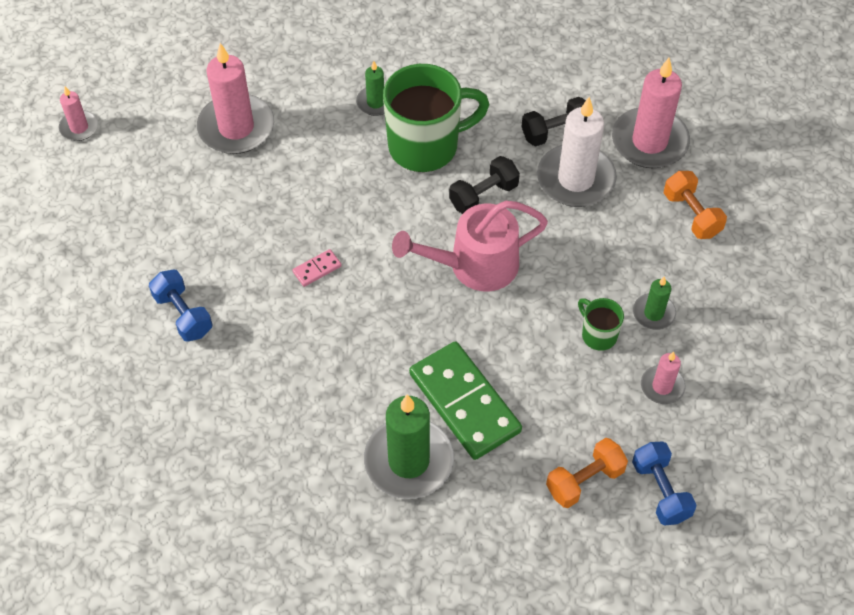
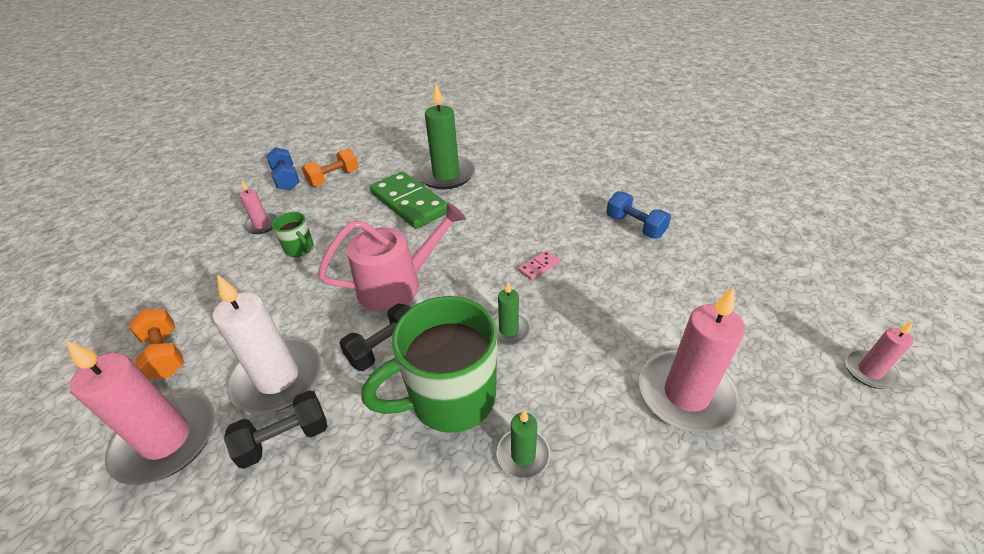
camera: 175 degrees right, 15 degrees down
(653, 313) = (247, 267): green candle -> green candle (508, 330)

